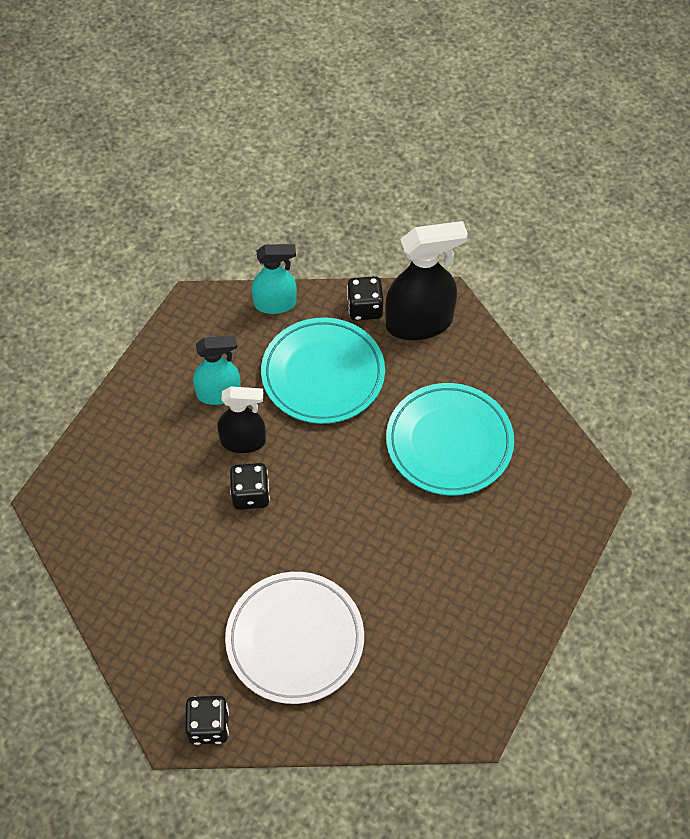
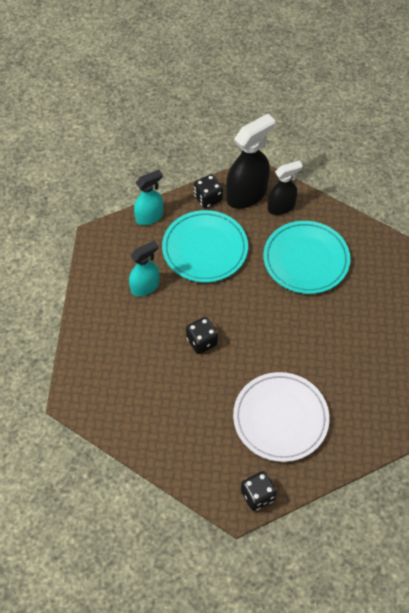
camera: 25 degrees left, 0 degrees up
(243, 441) = (178, 310): black spray bottle -> black spray bottle (281, 207)

